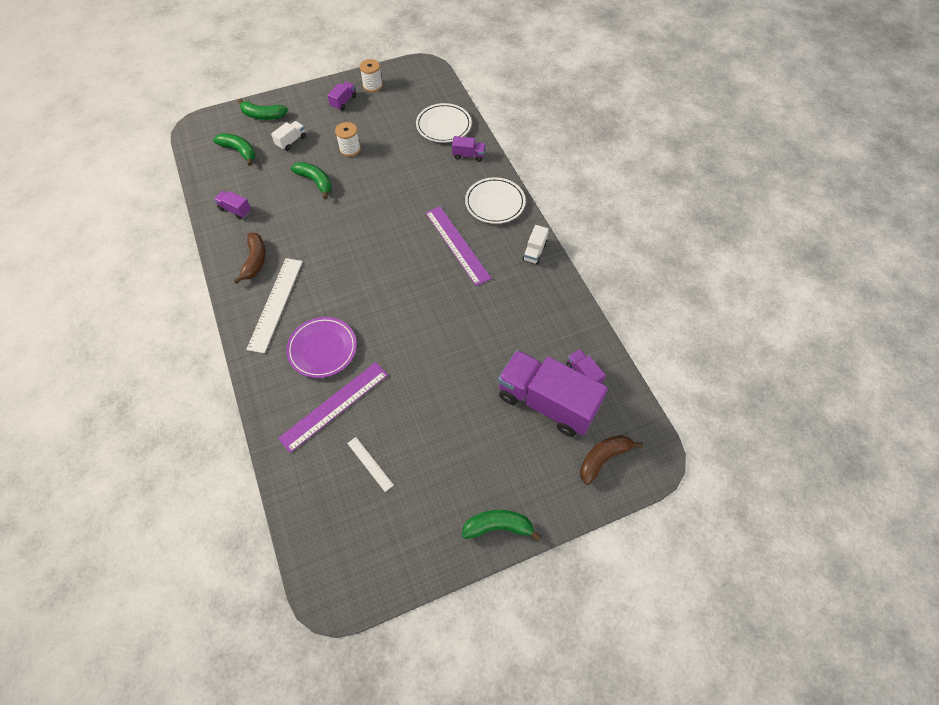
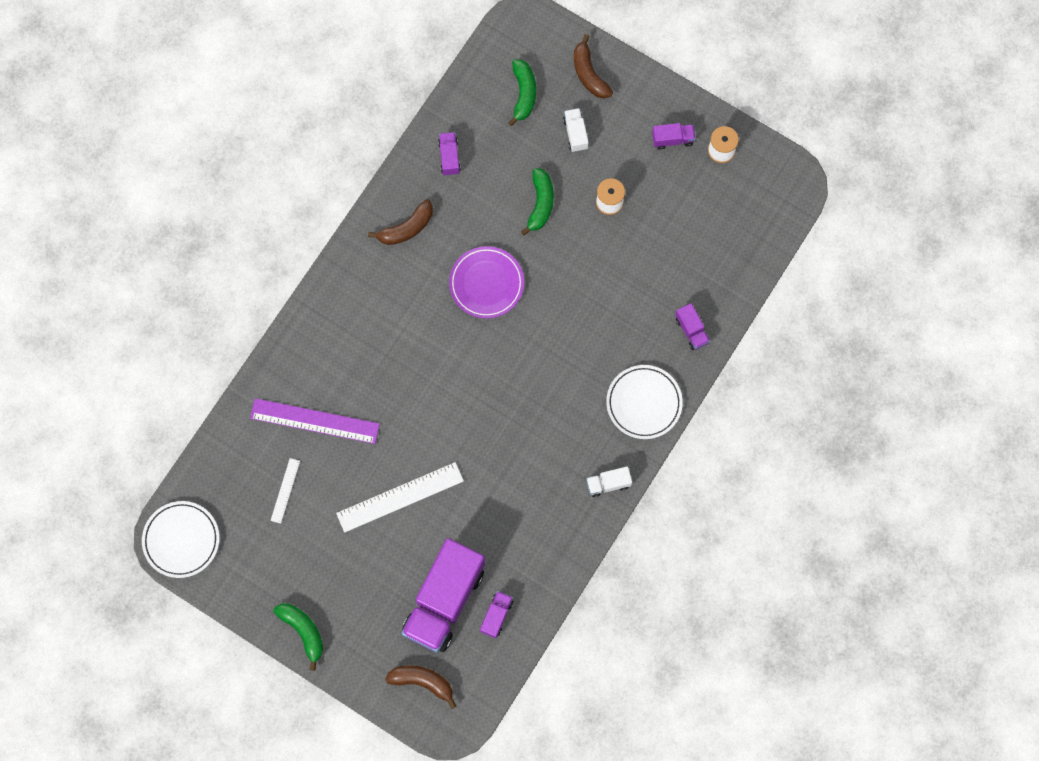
camera: 55 degrees right, 15 degrees up
(263, 116) = (589, 74): green banana -> brown banana
(275, 304) = (375, 287): white ruler -> white ruler (400, 497)
(291, 141) = (575, 133): white truck -> white truck turned 105 degrees counterclockwise
(322, 349) = (360, 367): purple plate -> purple plate (486, 283)
(443, 126) = (716, 273): white plate -> white plate (181, 540)
(457, 245) = (562, 402): purple ruler -> none
(546, 402) = (444, 601): purple truck -> purple truck turned 150 degrees counterclockwise

